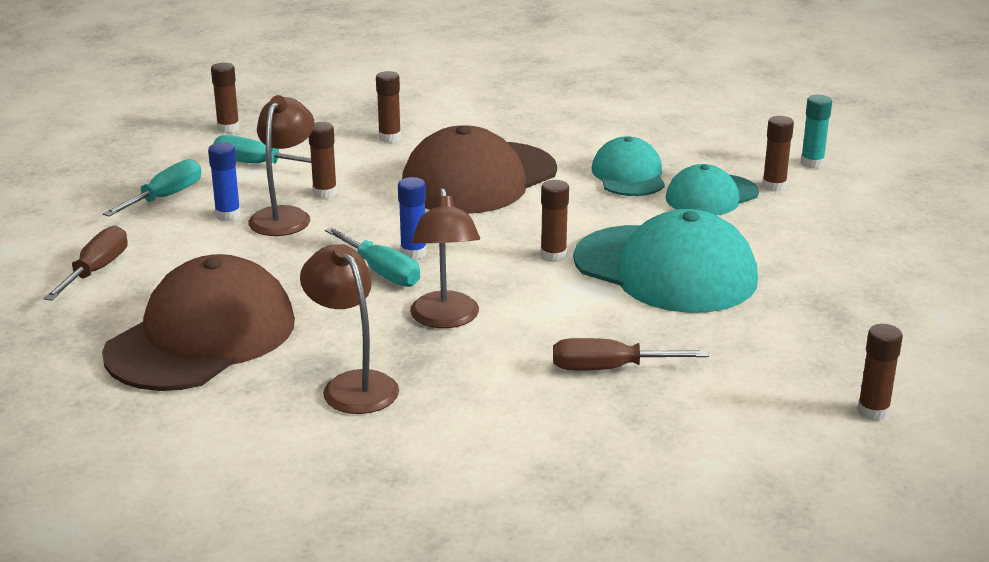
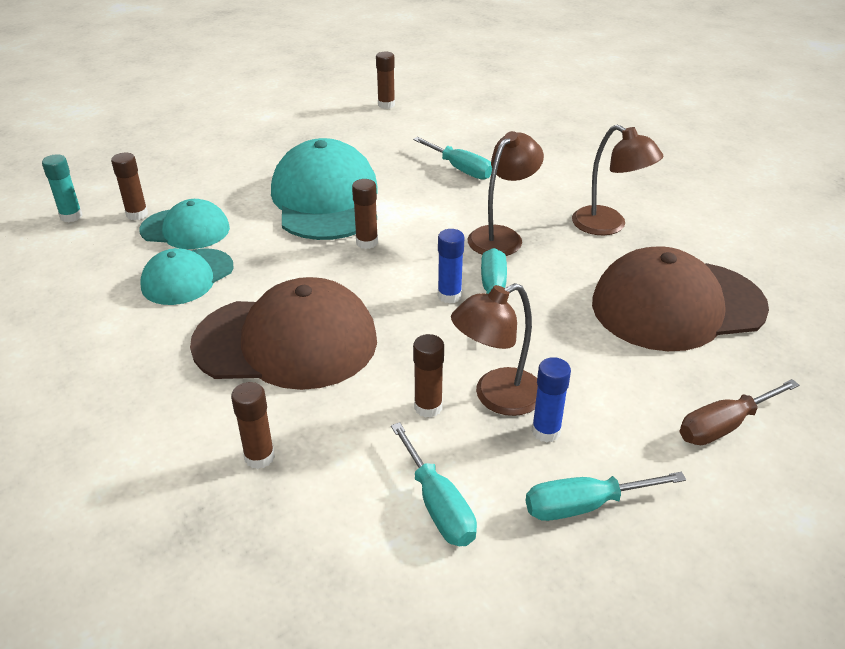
camera: 135 degrees left, 10 degrees up
(228, 128) = (388, 620): brown glue stick -> none
(353, 385) = (608, 226): brown lamp -> brown lamp turned 60 degrees counterclockwise
(609, 368) = (460, 169): brown screwdriver -> turquoise screwdriver

